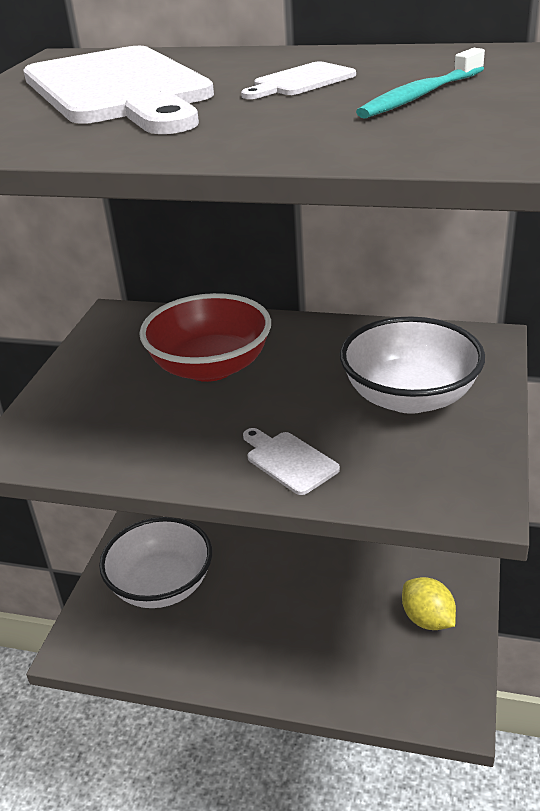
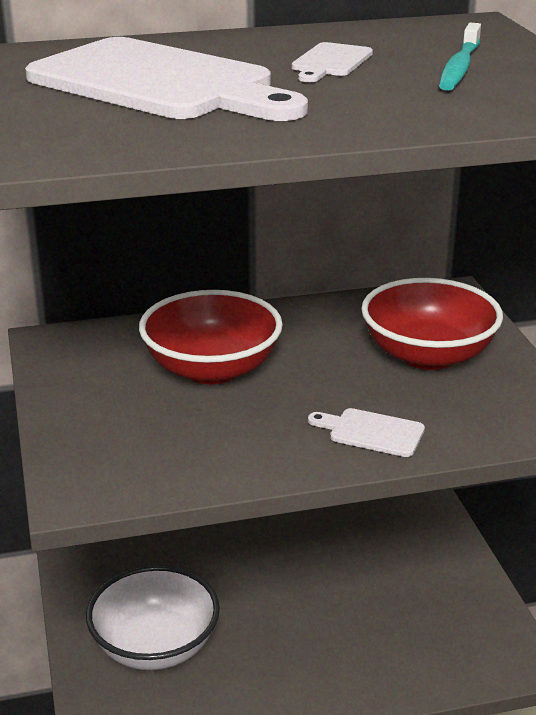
camera: 30 degrees left, 5 degrees down
(409, 397) = (428, 355): white bowl -> red bowl
(427, 619) = (445, 592): yellow lemon -> none

